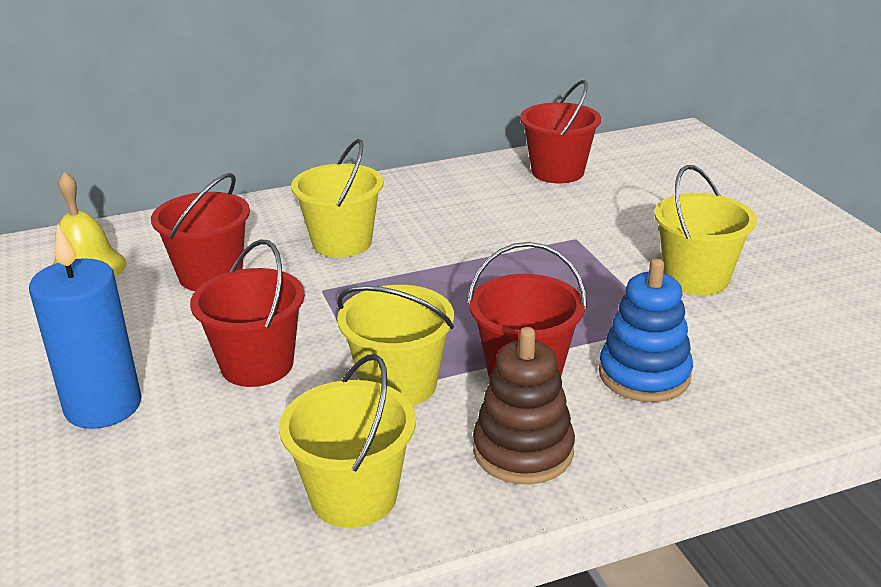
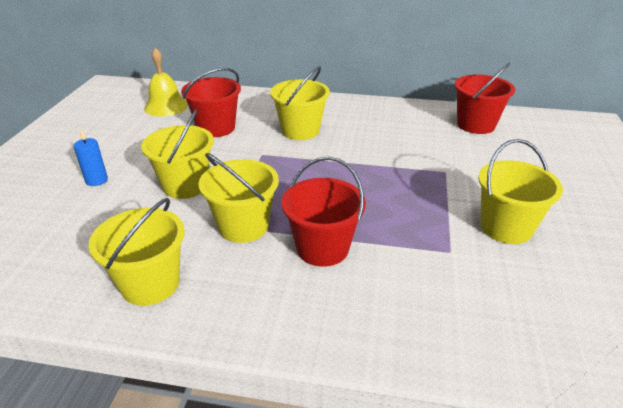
camera: 30 degrees right, 5 degrees up
(103, 406) = (96, 180): blue candle -> blue candle, size x0.49
(257, 365) = (185, 185): red bucket -> yellow bucket
(523, 451) = (269, 300): brown stacking toy -> none
(644, 375) = (399, 282): blue stacking toy -> none

